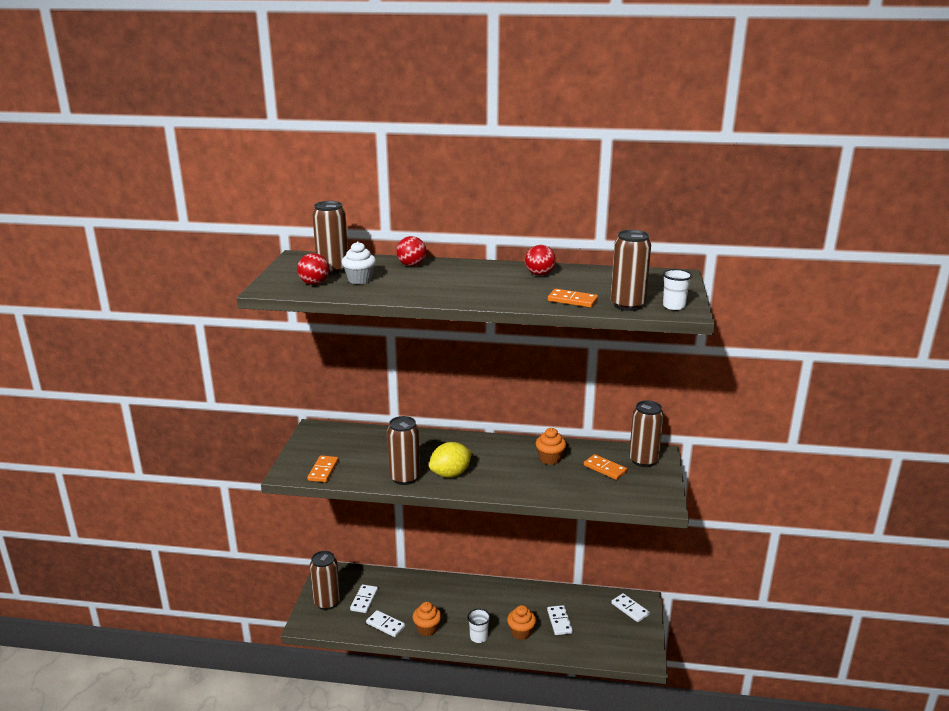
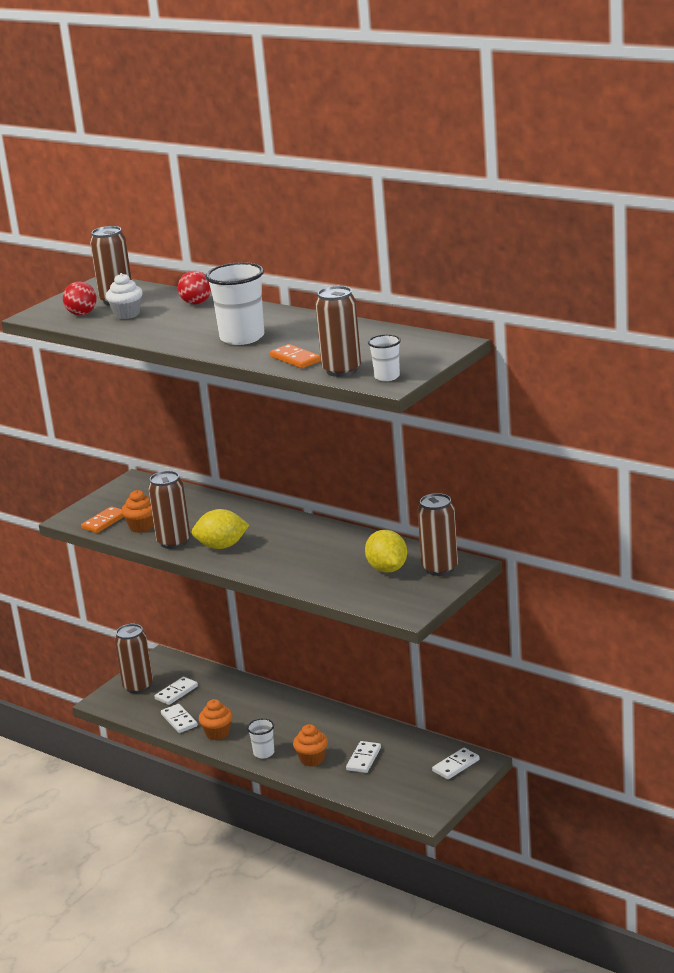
camera: 30 degrees right, 0 degrees up
(497, 288) = (242, 338): none -> white cup
(539, 274) = (307, 327): red ball -> none
(550, 459) = (340, 549): orange cupcake -> orange cupcake (141, 527)
(605, 468) = (387, 569): orange domino -> yellow lemon
(630, 609) = (456, 765): white domino -> white domino turned 60 degrees clockwise

